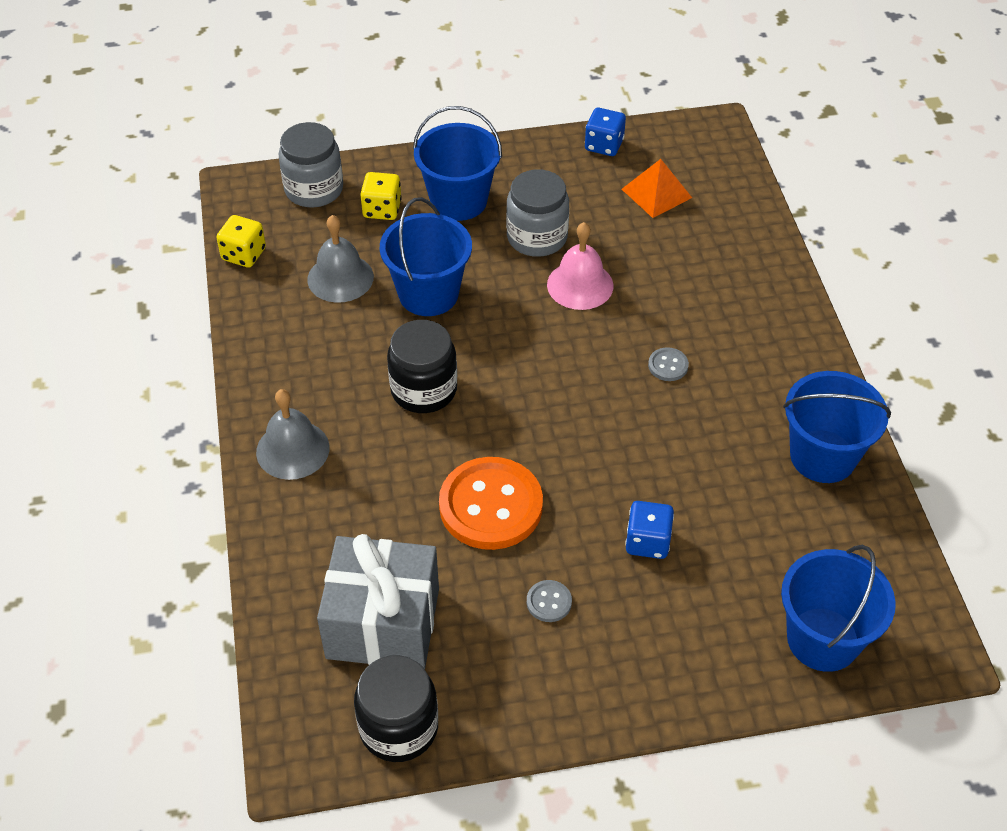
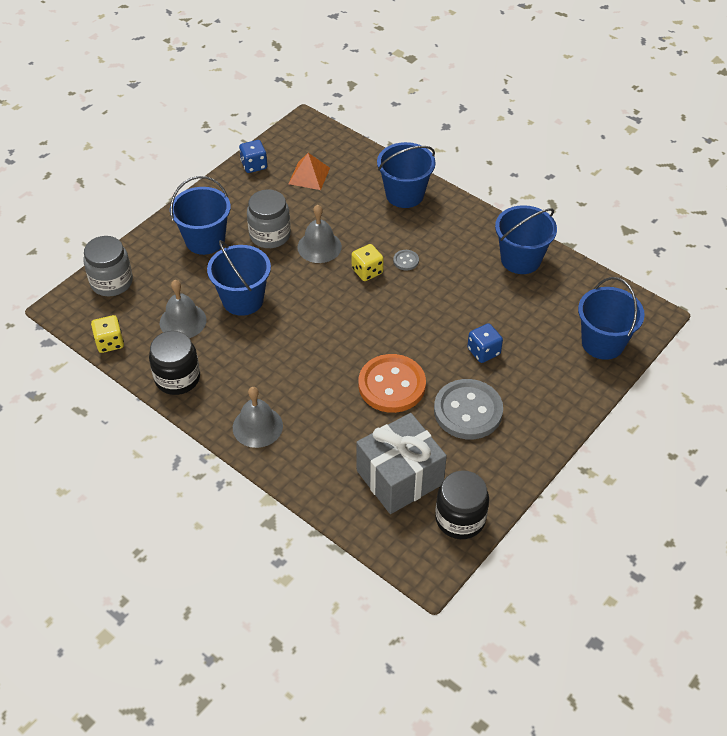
camera: 40 degrees left, 0 degrees up
(382, 209) = (165, 270): yellow dice -> yellow dice (367, 271)
(424, 390) = (295, 350): black jar -> black jar (177, 378)
(549, 602) = (468, 411): grey button -> grey button, size x2.40
(580, 285) = (319, 247): pink bell -> grey bell
(753, 283) = (404, 194): none -> blue bucket

